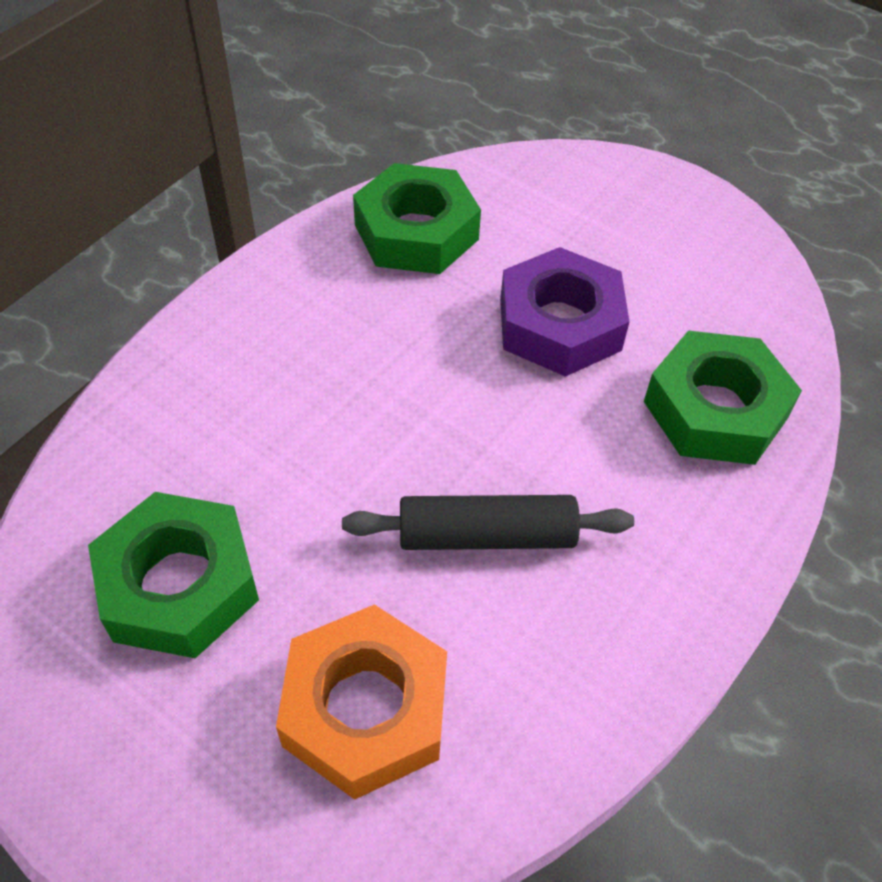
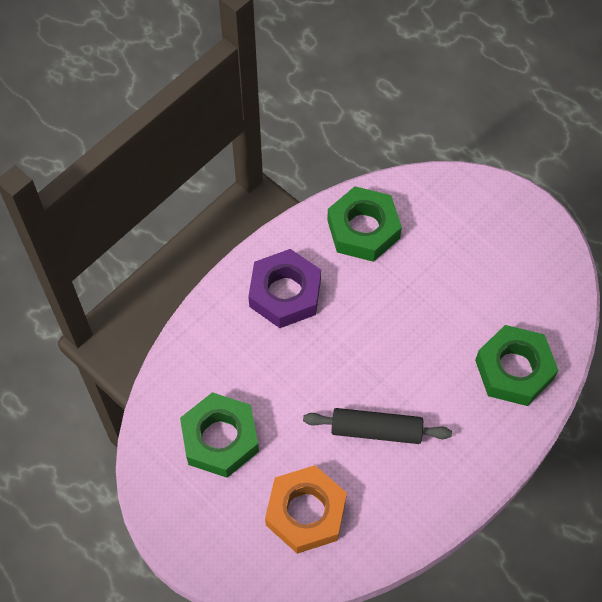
camera: 10 degrees right, 10 degrees up
(559, 324) = (437, 304): purple nut -> purple nut (285, 293)

